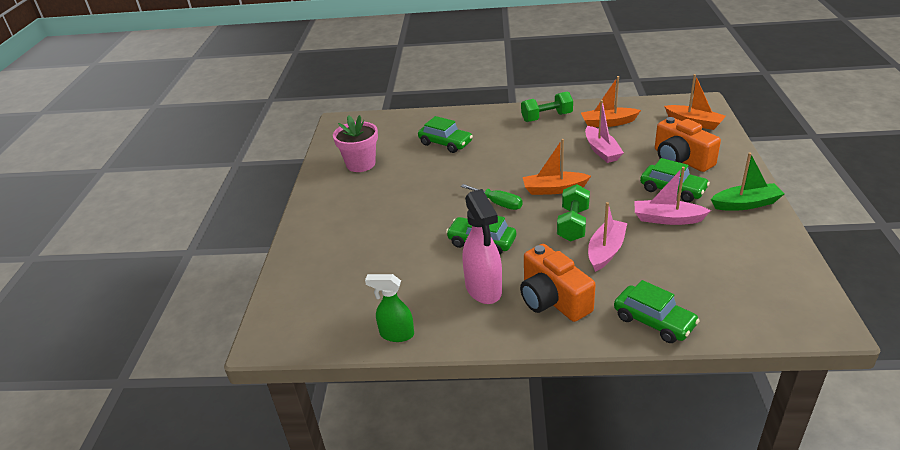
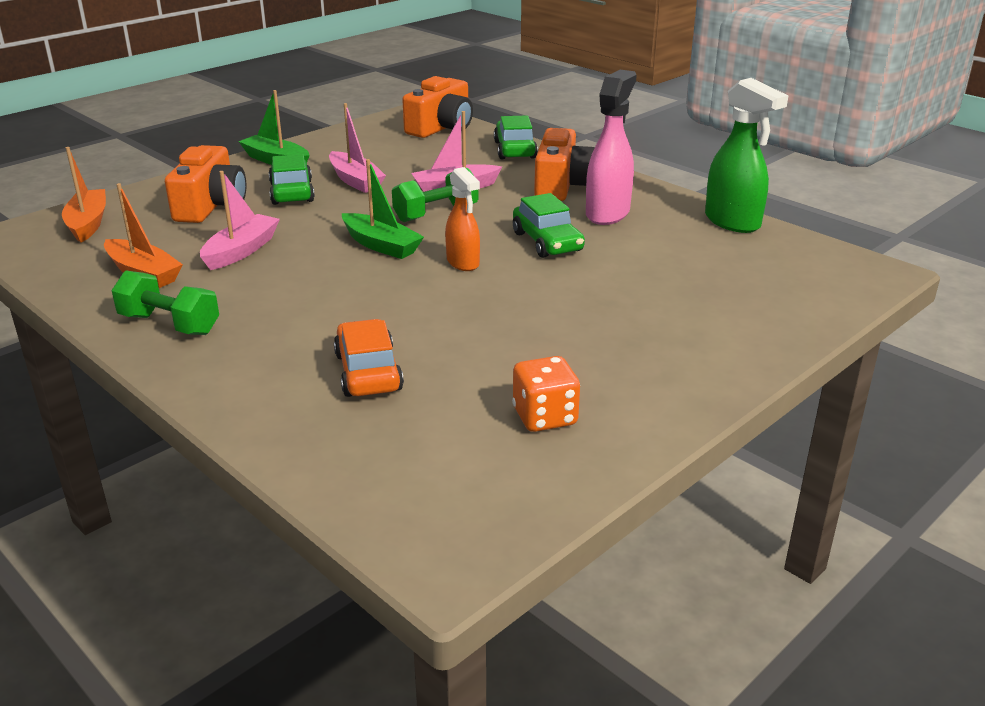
camera: 140 degrees left, 5 degrees down
(361, 164) = (545, 417): pink flower pot -> orange dice
(396, 334) = (733, 222): green spray bottle -> green spray bottle, size x1.57
(445, 143) = (368, 372): green car -> orange car
(498, 203) = (463, 263): green screwdriver -> orange spray bottle
(554, 189) = (381, 245): orange boat -> green boat
(758, 313) = (441, 127): none -> orange camera

